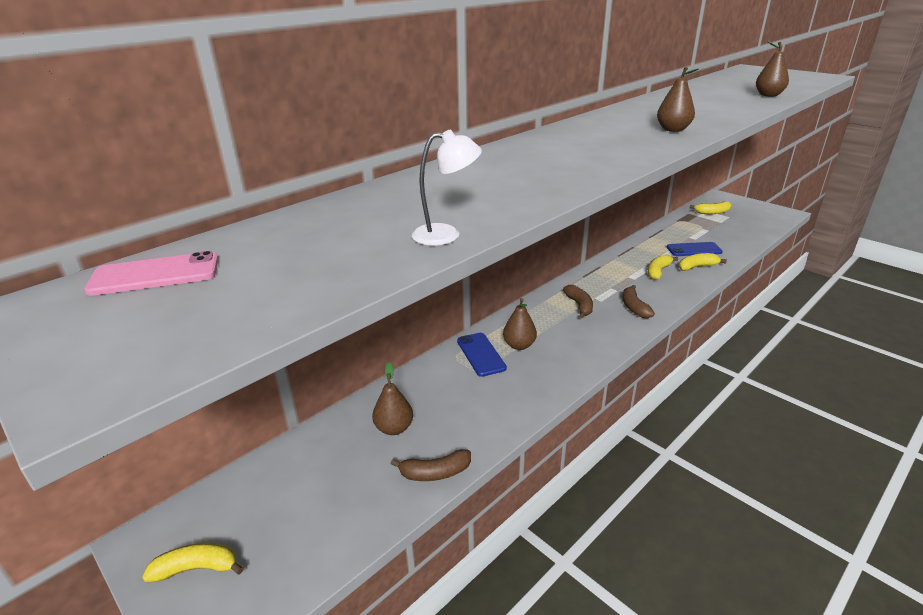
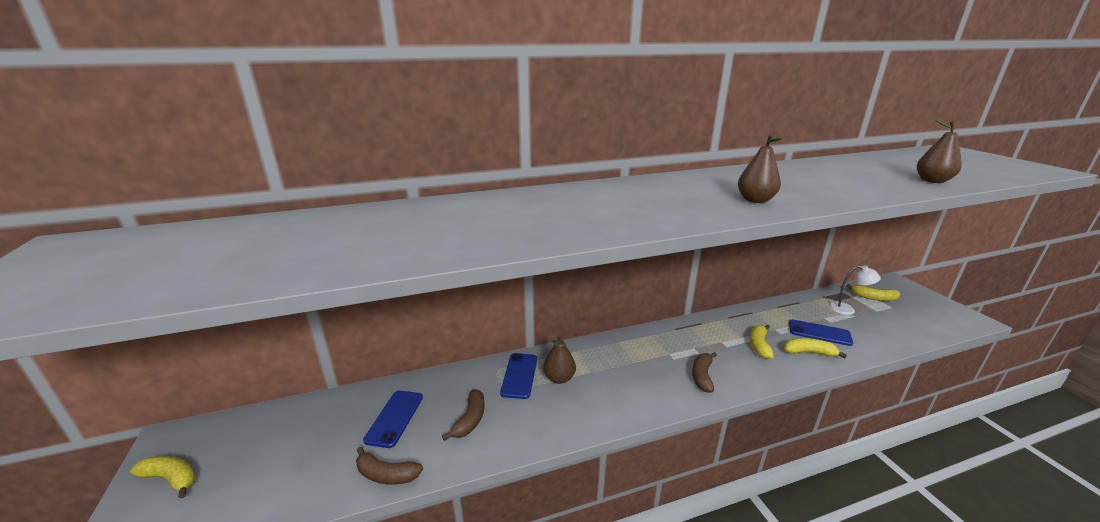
camera: 25 degrees right, 5 degrees down
(155, 274) = (157, 240): pink phone -> none
(394, 428) = (395, 418): brown pear -> blue phone
(446, 234) = (378, 258): white lamp -> white lamp (847, 309)
(579, 305) = (647, 357): brown banana -> brown banana (470, 420)
(658, 271) = (759, 345): yellow banana -> yellow banana turned 45 degrees counterclockwise

